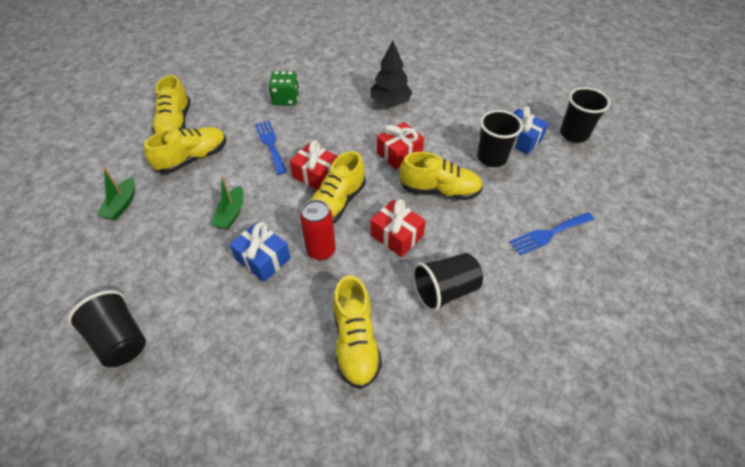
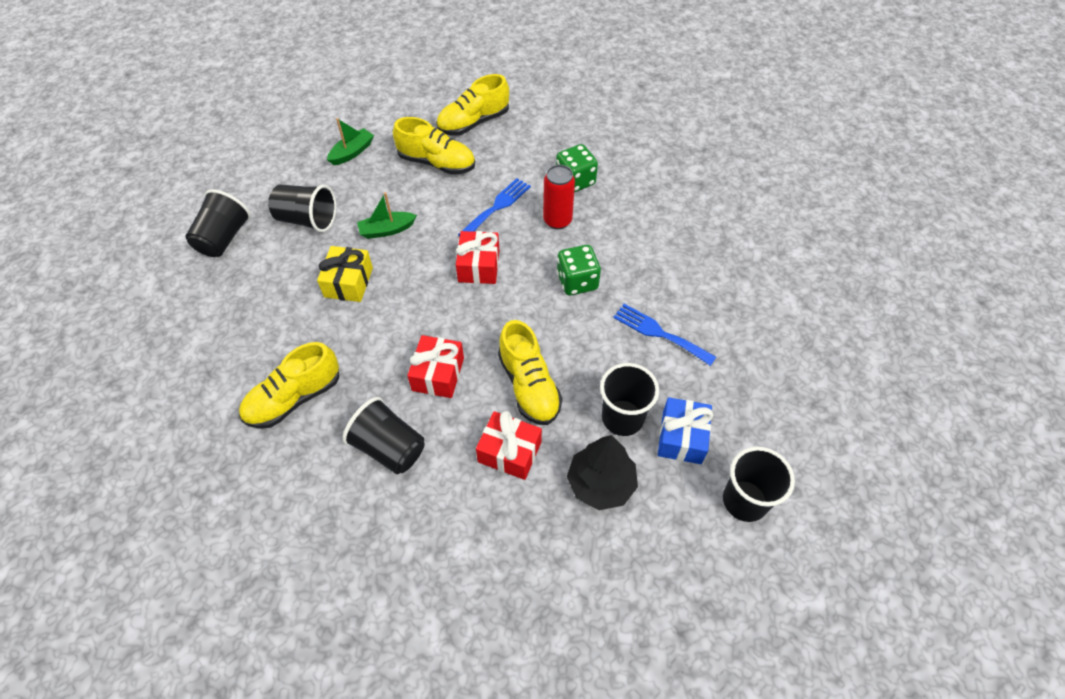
camera: 60 degrees right, 5 degrees up
(122, 205) = (352, 152): green boat -> green boat turned 150 degrees clockwise
(166, 263) = (307, 220): none -> black cup
(263, 259) = (348, 282): blue gift -> yellow gift
(321, 251) = (382, 321): red can -> red can (557, 220)
(337, 203) = (450, 303): yellow shoe -> none
(371, 133) = (577, 282): none -> green dice
(390, 103) = (645, 274): black tree -> black tree (601, 483)
(399, 153) = (562, 322): red gift -> red gift (509, 452)
(549, 234) = (530, 525): blue fork -> blue fork (659, 333)

